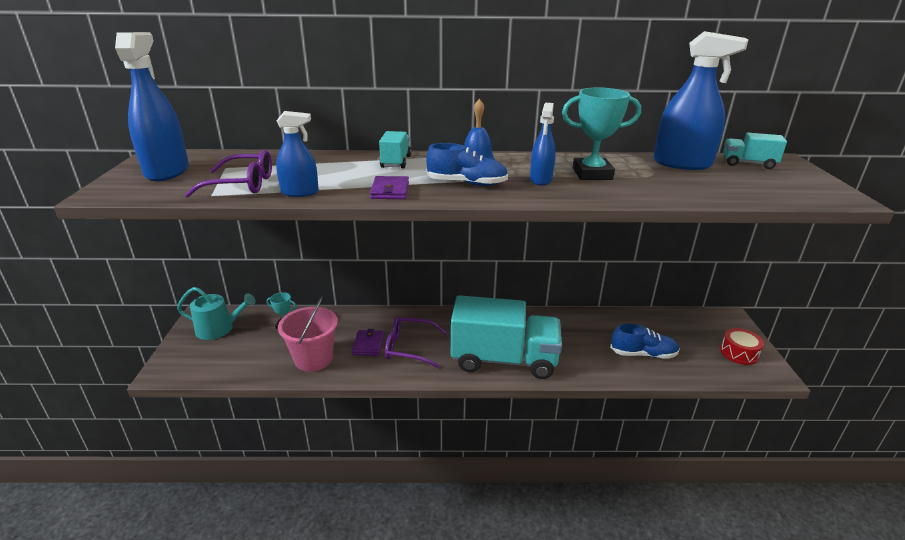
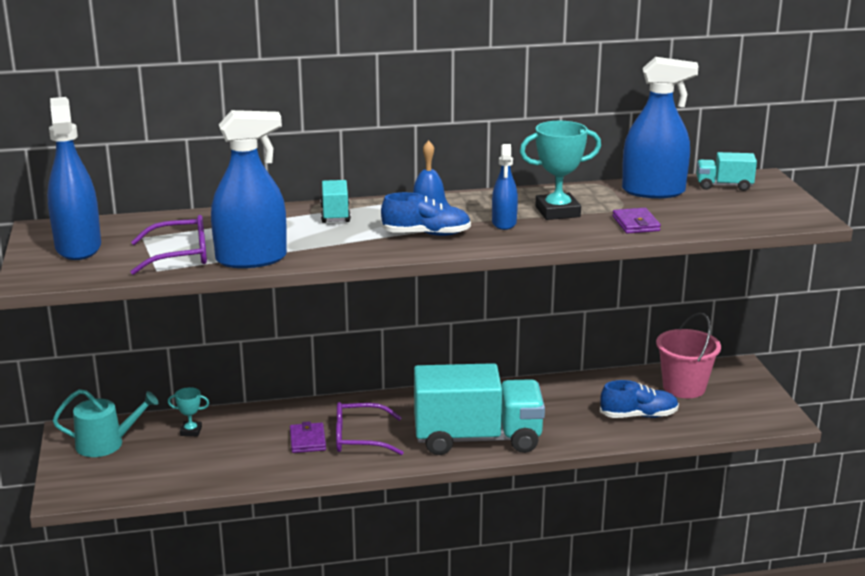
camera: 10 degrees left, 5 degrees down
(300, 192) = (251, 259): blue spray bottle -> blue spray bottle, size x1.76
(313, 359) = (246, 462): pink bucket -> pink bucket (684, 387)
(390, 191) = (348, 249): purple wallet -> purple wallet (636, 224)
(739, 353) = (747, 403): red drum -> none

